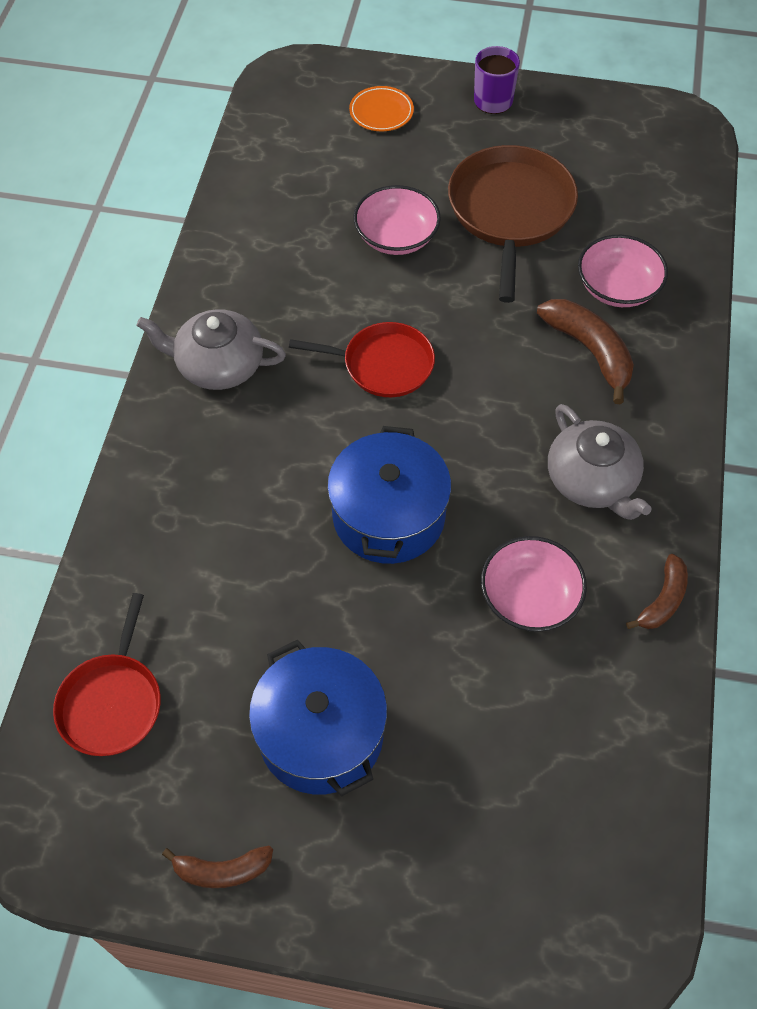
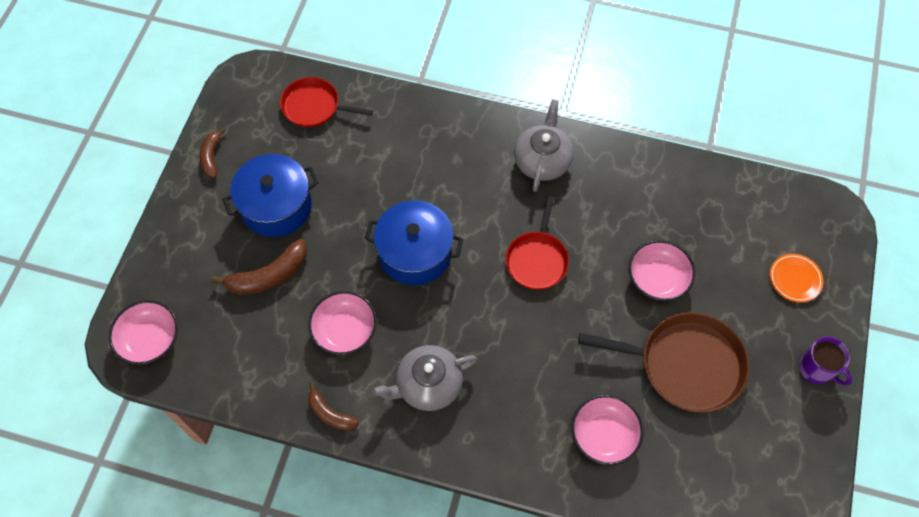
camera: 95 degrees right, 5 degrees up
(590, 351) = (541, 402): brown banana -> brown banana (268, 275)
(599, 904) = (150, 339): none -> pink bowl

